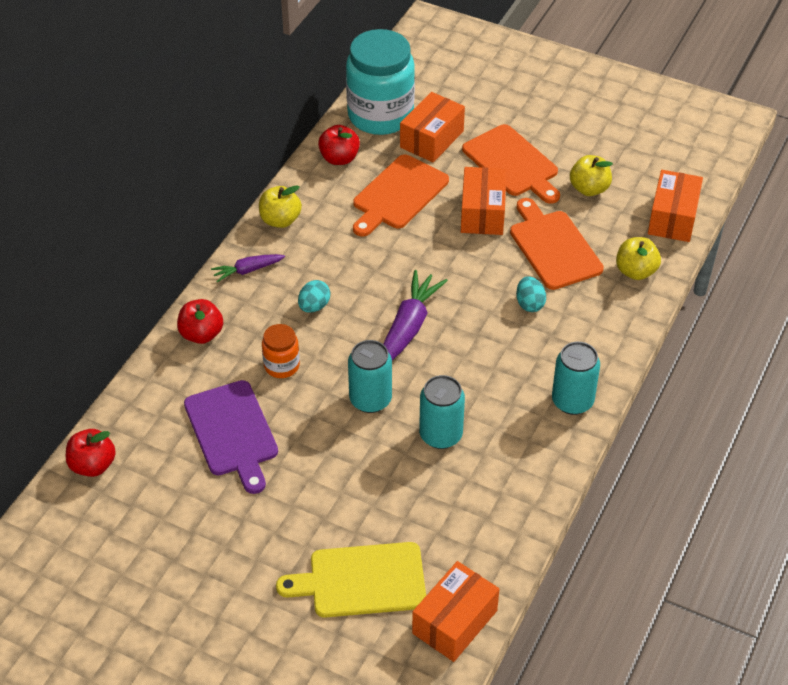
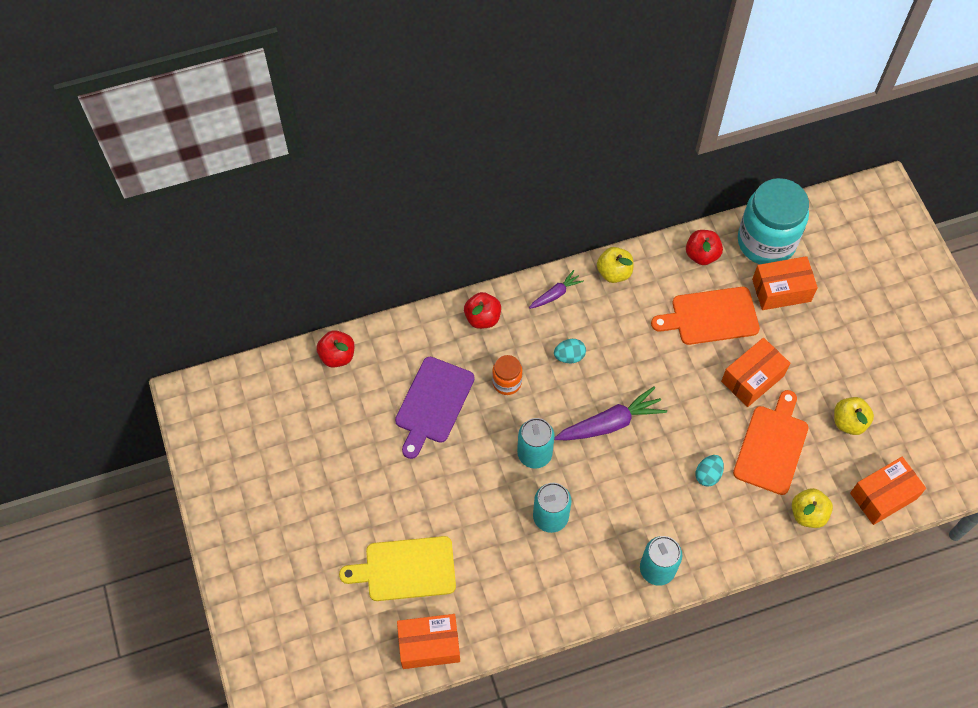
camera: 45 degrees right, 15 degrees up
(247, 270) = (555, 294): purple carrot -> purple carrot turned 120 degrees clockwise
(361, 581) = (406, 569): yellow cutting board -> yellow cutting board turned 45 degrees counterclockwise
(512, 163) = (817, 356): orange cutting board -> none

